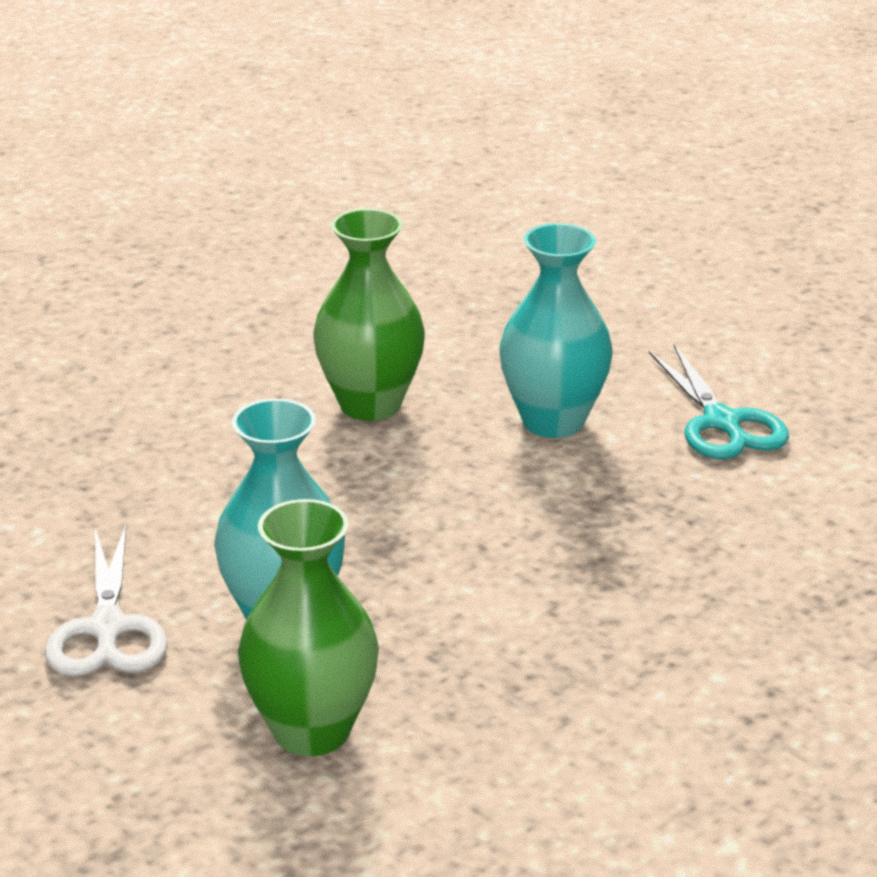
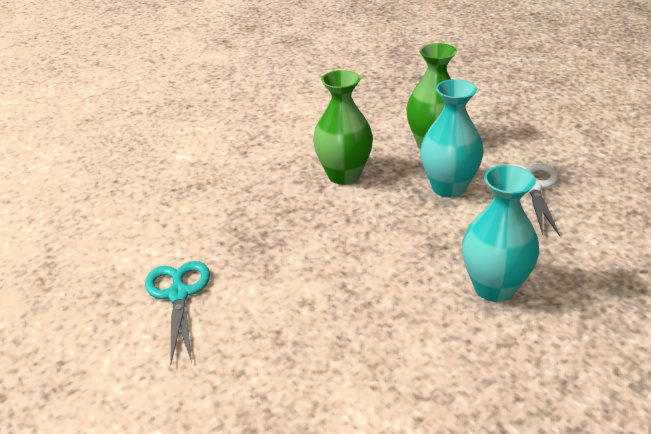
camera: 170 degrees left, 5 degrees up
(370, 405) = (403, 326): green vase -> green vase (344, 175)
(553, 421) = (284, 302): turquoise vase -> turquoise vase (494, 288)

